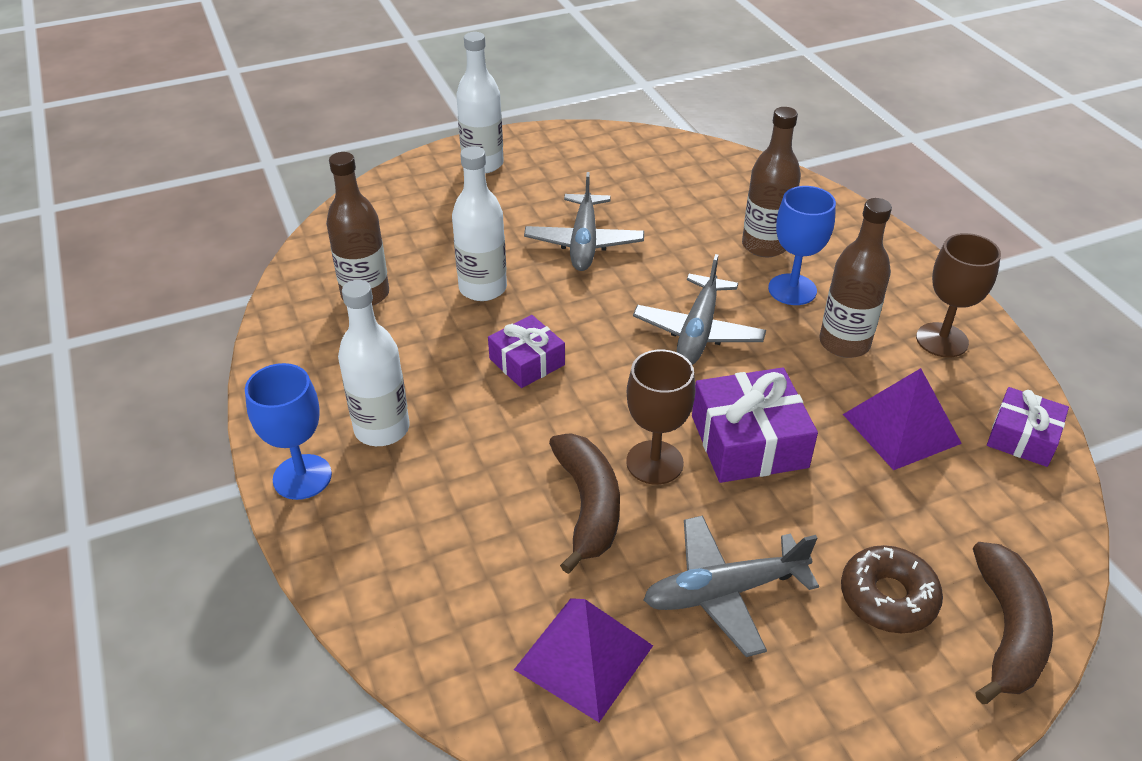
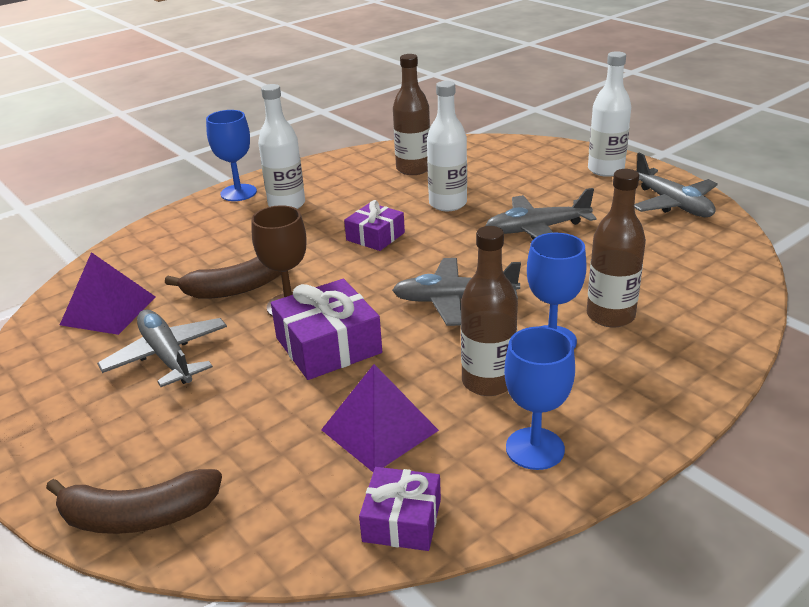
camera: 75 degrees right, 10 degrees down
(584, 151) = (672, 204): none -> grey plane
(888, 597) = (170, 439): brown donut -> none
(942, 340) = (535, 448): brown goblet -> blue goblet

